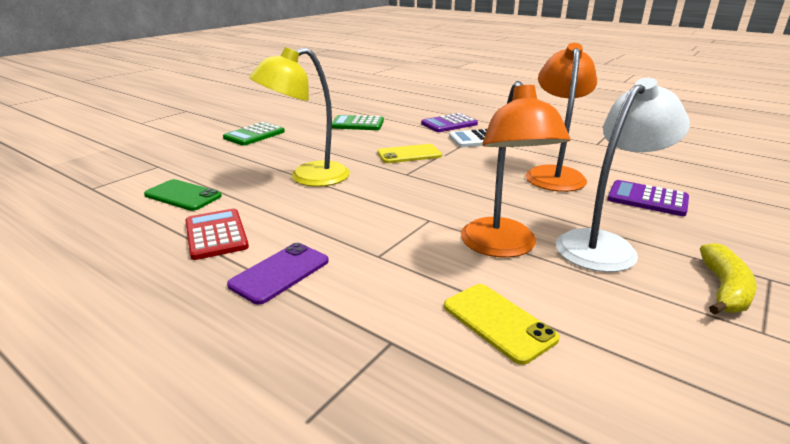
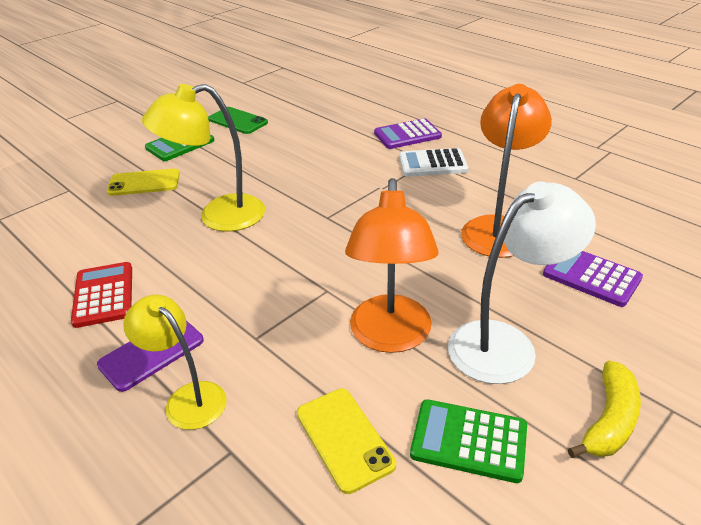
camera: 10 degrees right, 10 degrees up
(183, 195) = (84, 236): green phone -> green phone (237, 121)
(330, 304) = (188, 398): none -> yellow lamp
(357, 124) = (300, 131): green calculator -> green calculator (469, 441)
(409, 154) = (341, 185): yellow phone -> yellow phone (144, 183)

